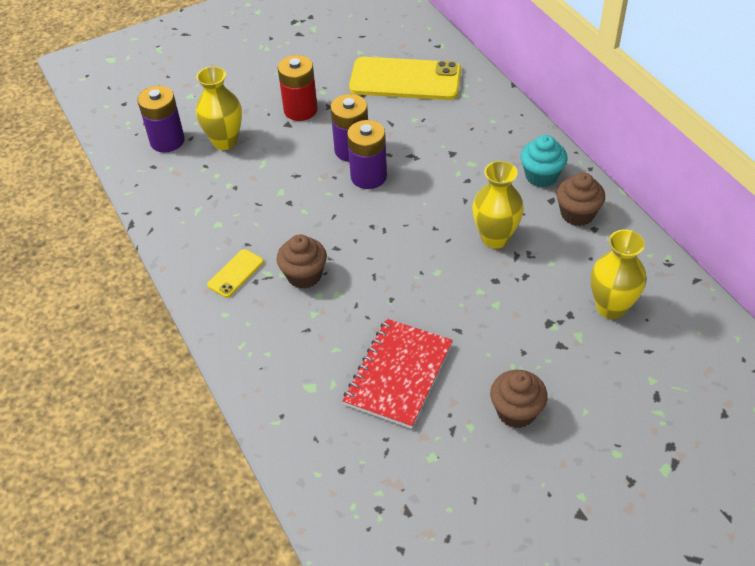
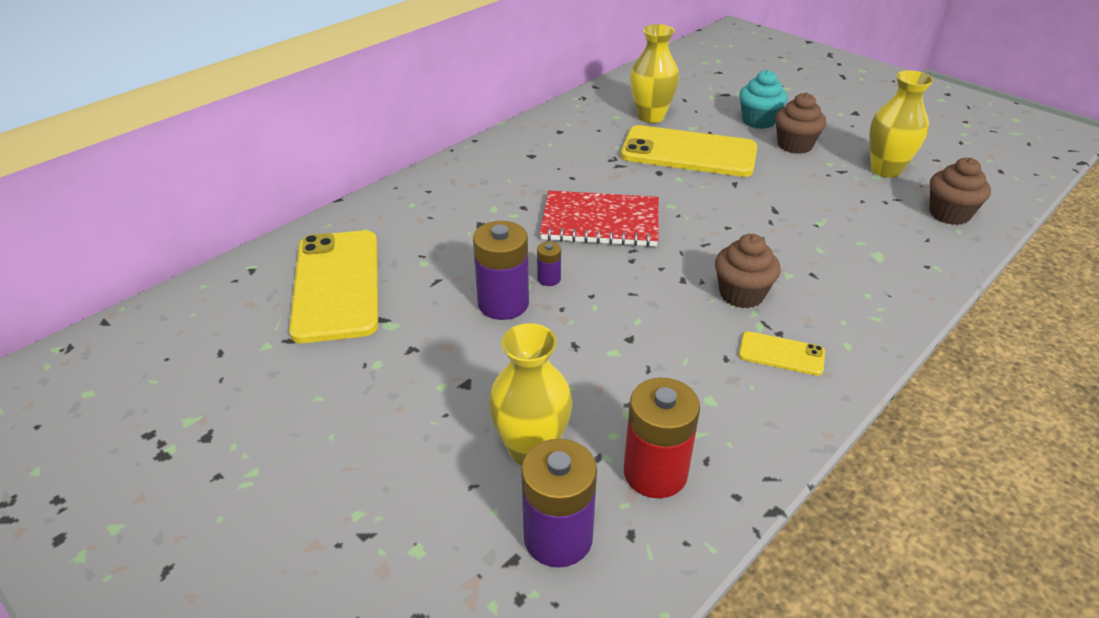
camera: 110 degrees left, 10 degrees down
(300, 110) = (428, 377): red battery -> red battery (655, 473)
(368, 176) = (549, 279): purple battery -> purple battery, size x0.48
(398, 374) = (813, 206): red notebook -> red notebook (600, 222)
(495, 238) = (603, 179): yellow vase -> yellow vase (886, 170)
(525, 314) = (688, 152): none -> yellow phone
(541, 176) = (497, 164): turquoise cupcake -> turquoise cupcake (758, 121)
(577, 214) = (544, 140): brown cupcake -> brown cupcake (949, 214)

